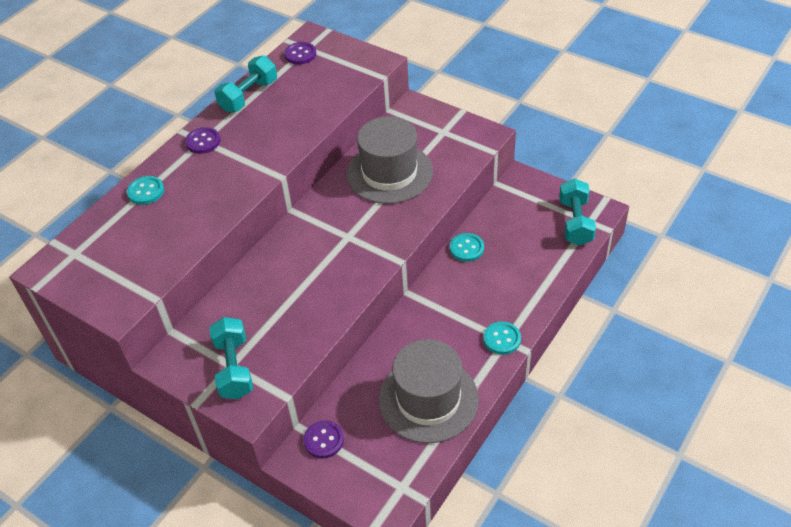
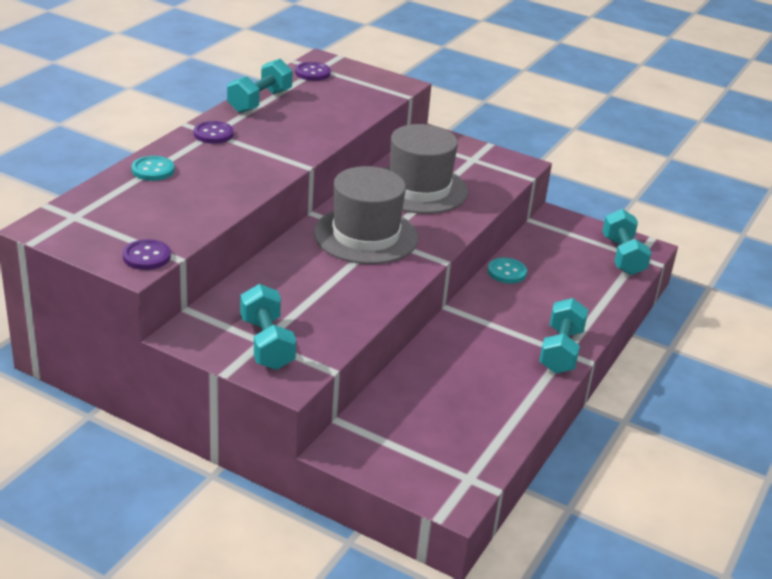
camera: 10 degrees left, 15 degrees down
(323, 440) = (369, 433): purple button -> purple button (146, 256)
(428, 399) = (486, 400): grey hat -> grey hat (366, 235)
(502, 339) = (561, 351): turquoise button -> turquoise dumbbell

